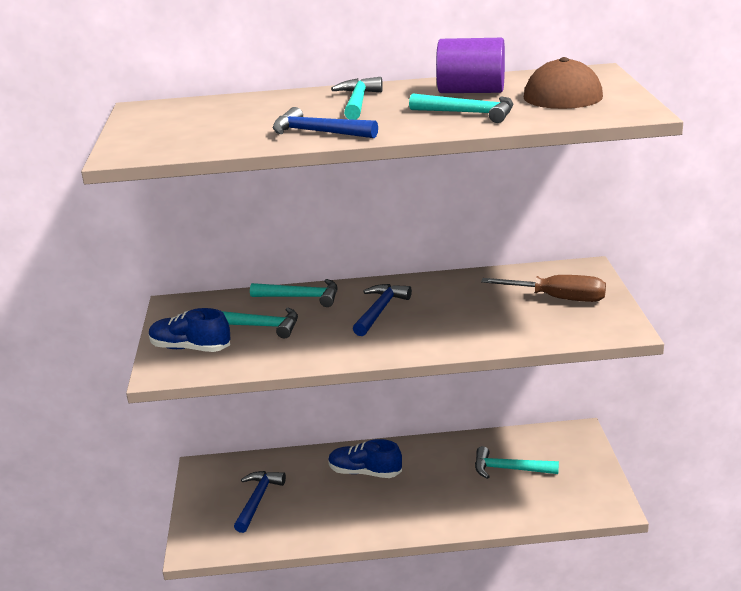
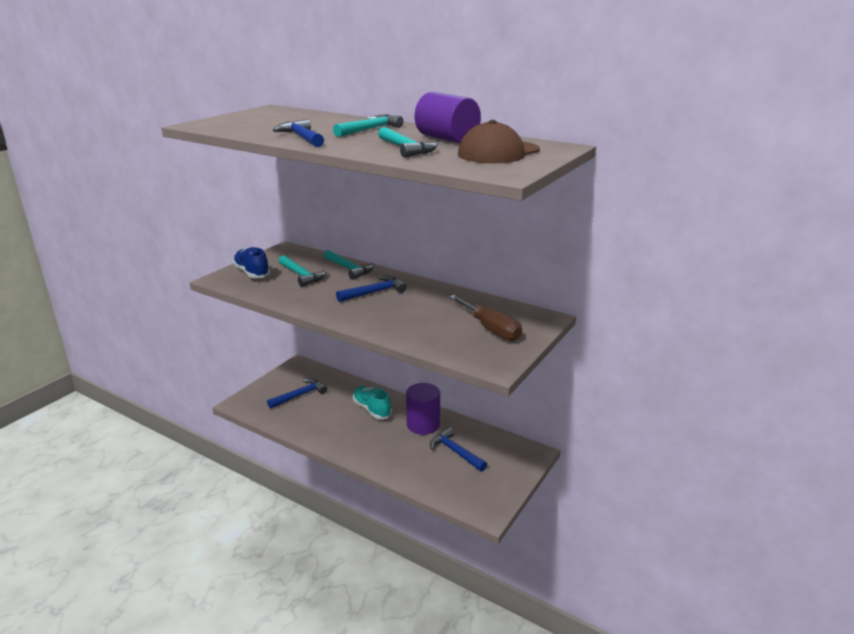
camera: 35 degrees right, 0 degrees up
(365, 472) = (372, 409): blue shoe -> turquoise shoe
(441, 460) = (423, 424): none -> purple cylinder
(509, 469) = (455, 452): turquoise hammer -> blue hammer

